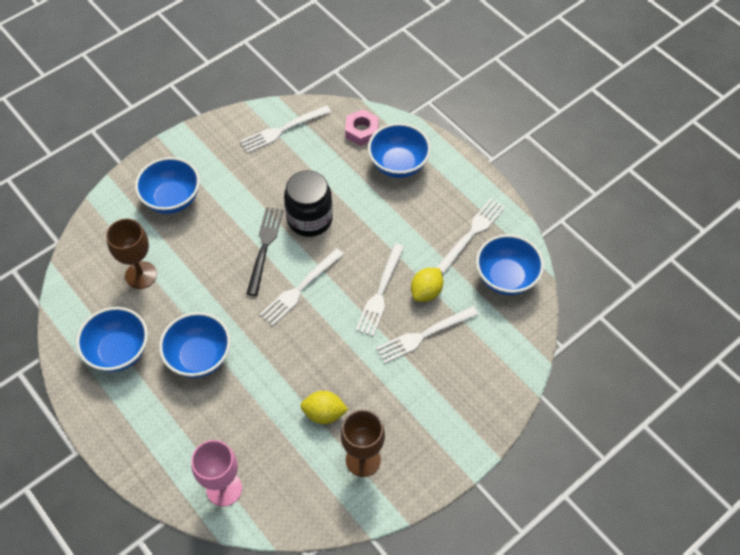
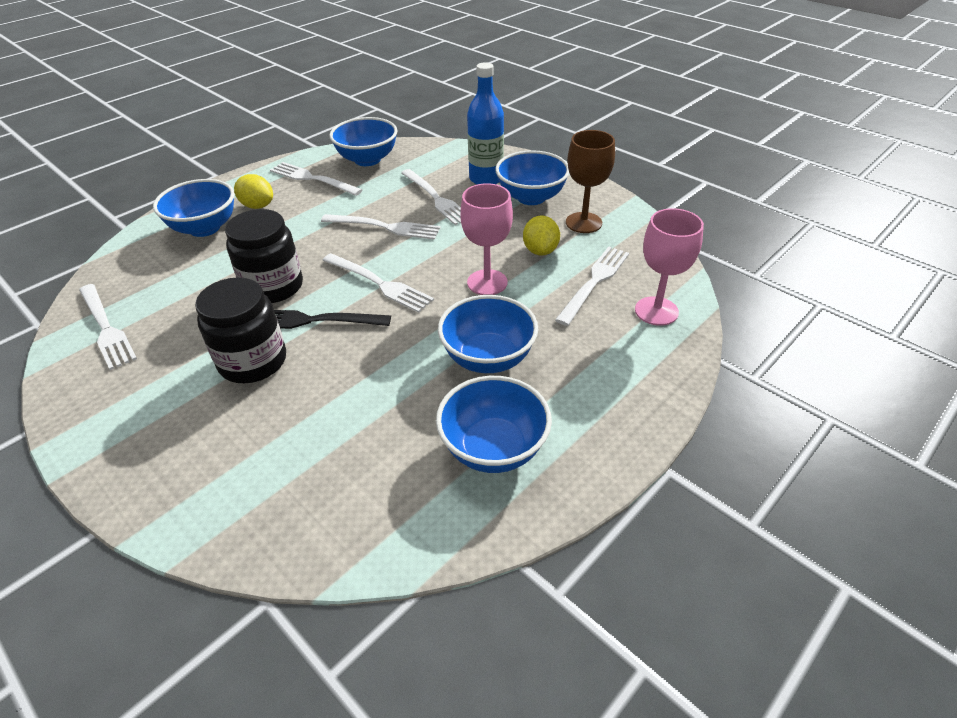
camera: 95 degrees left, 15 degrees down
(141, 275) = (352, 447): brown goblet -> none
(172, 199) = (204, 434): blue bowl -> blue bowl (531, 197)
(229, 216) = (253, 361): none -> black jar
(272, 449) = (594, 281): none -> white fork
(287, 366) = (487, 282): none -> pink goblet
(361, 131) = (140, 258): pink nut -> none
(426, 292) = (384, 200): yellow lemon -> yellow lemon (257, 206)
(456, 383) = (486, 179): none -> blue bottle

